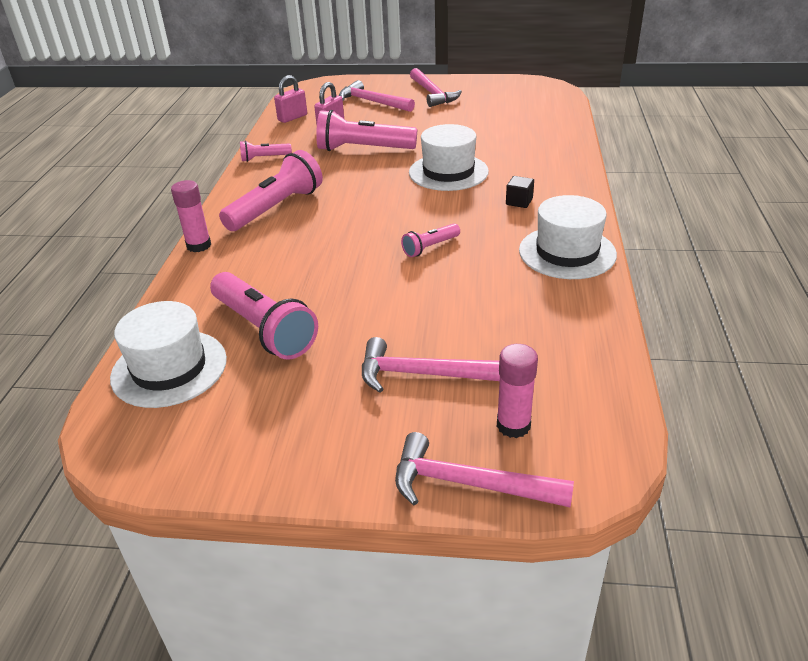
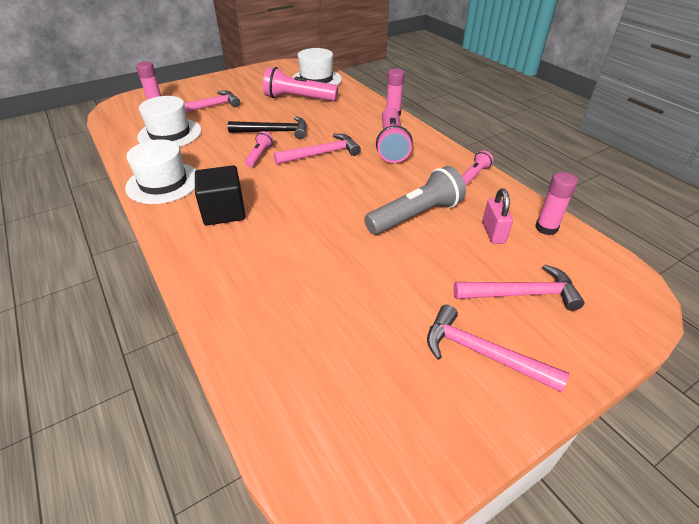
camera: 140 degrees right, 5 degrees up
(292, 118) = (546, 228): pink padlock -> pink glue stick
(363, 149) = (416, 215): pink flashlight -> grey flashlight
(375, 276) = (274, 132): none -> black hammer
(448, 172) = (310, 219): white hat -> white hat (170, 134)
(469, 484) = (165, 90): pink hammer -> pink hammer (322, 154)
(519, 201) = (224, 211): black cube -> black cube, size x1.99

